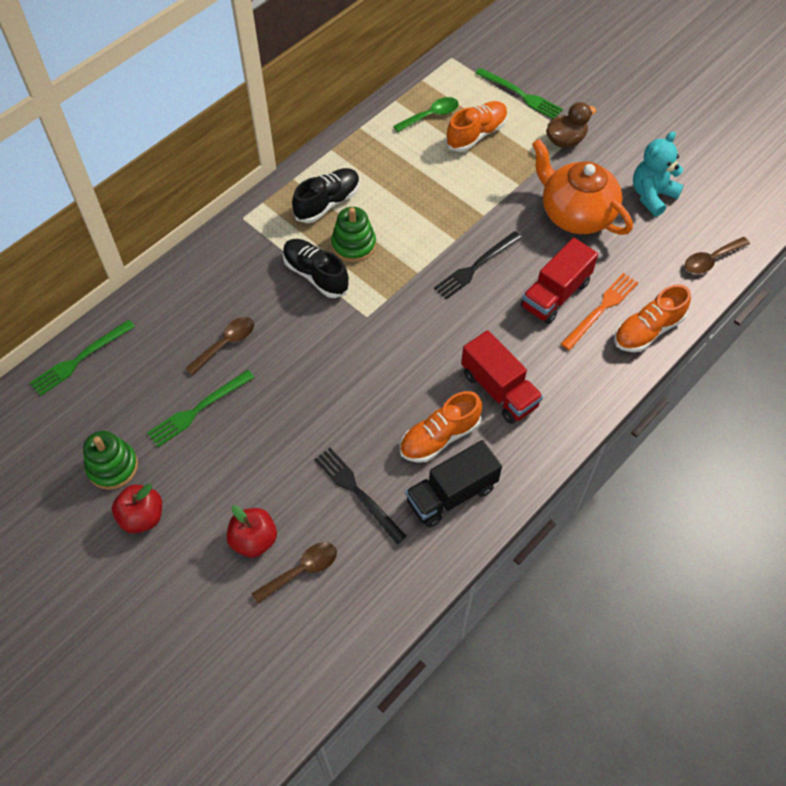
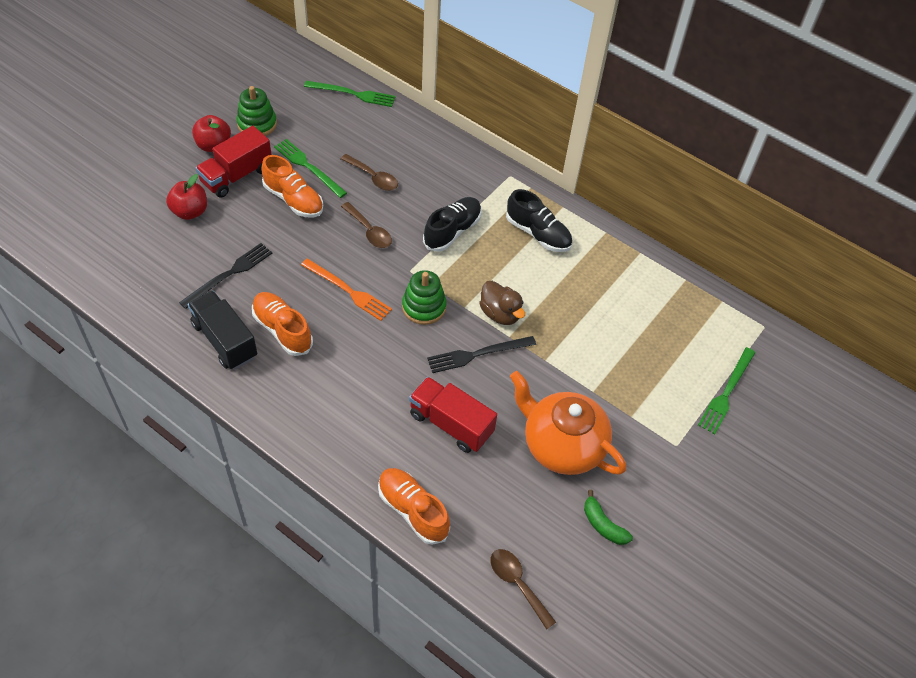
camera: 80 degrees right, 5 degrees down
(80, 359) = (353, 94): green fork -> green fork turned 150 degrees clockwise
(302, 570) = (161, 243): brown spoon -> brown spoon (369, 231)
(353, 245) = (491, 256): green stacking toy -> green stacking toy (424, 307)
(431, 115) = (672, 311): green spoon -> none
(476, 134) = (655, 351): orange shoe -> orange shoe (293, 200)
(476, 266) = (478, 354): black fork -> black fork turned 60 degrees counterclockwise
(499, 389) = (334, 375): red truck -> red truck (236, 175)
(565, 140) = (667, 437): brown duck -> brown duck (500, 314)
(575, 214) = (562, 445): orange teapot -> orange teapot turned 90 degrees counterclockwise
(601, 309) = (436, 466): orange fork -> orange fork (348, 291)
(652, 195) = (603, 524): turquoise teddy bear -> green banana

